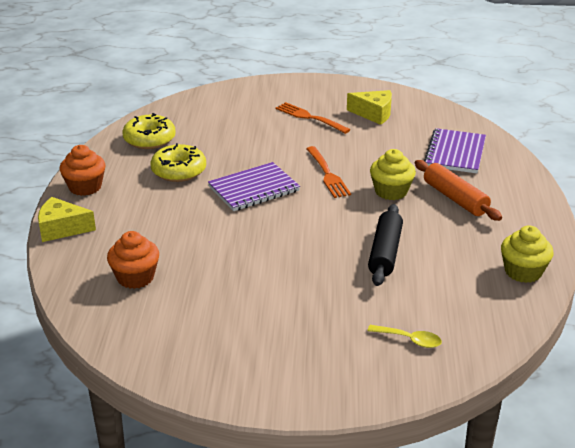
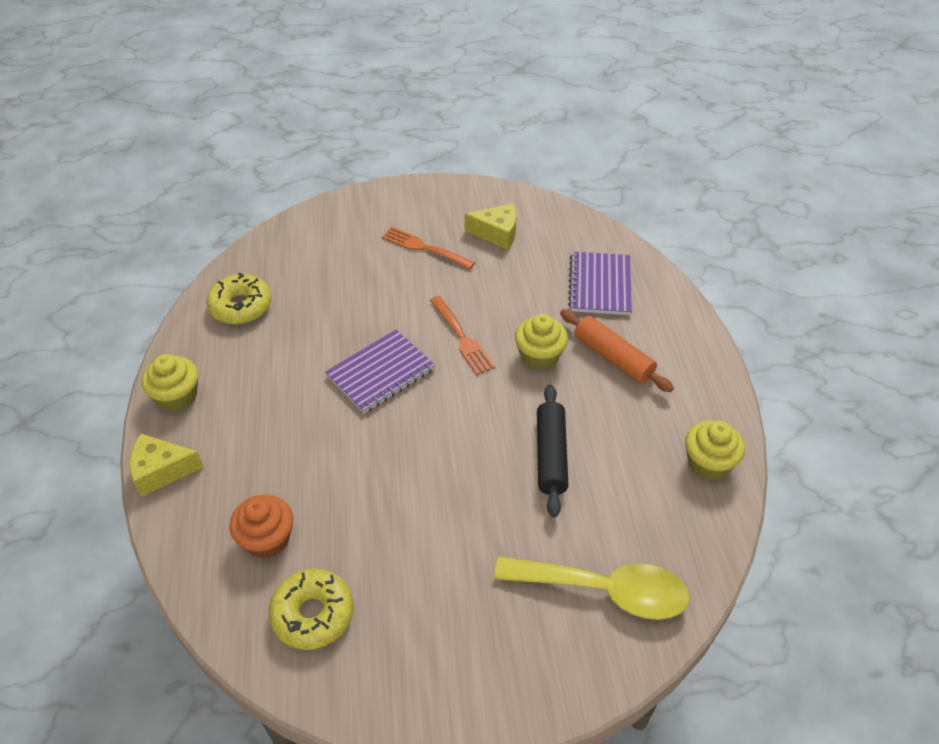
camera: 10 degrees left, 15 degrees up
(85, 187) = (177, 396): orange cupcake -> yellow cupcake
(179, 171) = (286, 355): yellow donut -> yellow donut (313, 614)
(409, 340) = (603, 591): yellow spoon -> yellow spoon, size x2.22

